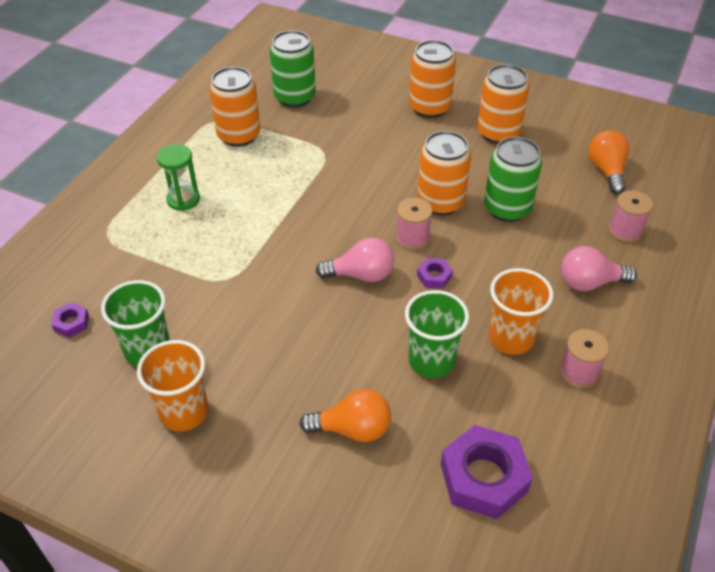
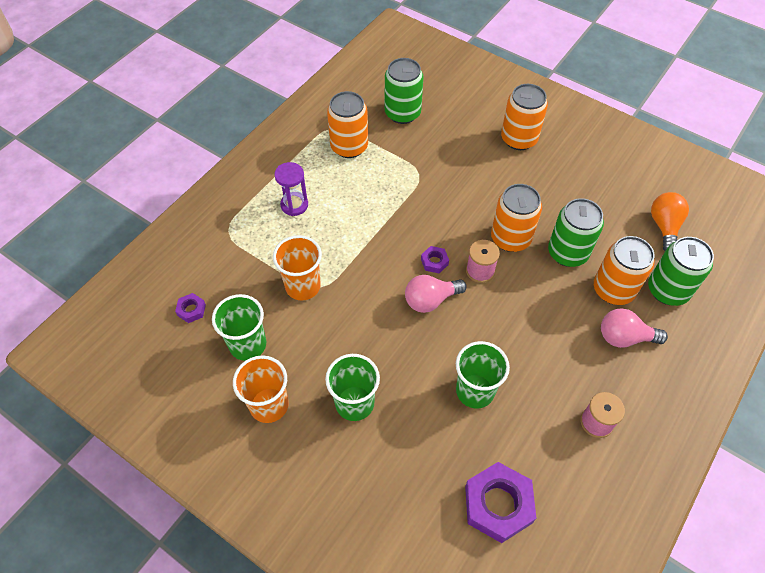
camera: 10 degrees right, 10 degrees up
(183, 199) = (294, 205): green hourglass -> purple hourglass
(290, 394) = (354, 403): none -> green cup
(352, 429) = (400, 443): orange light bulb -> none
(361, 275) = (430, 300): pink light bulb -> pink light bulb turned 150 degrees clockwise
(434, 276) = (491, 311): purple nut -> purple nut (434, 262)
(498, 133) = (575, 174): orange can -> orange can (613, 290)
(511, 338) = (545, 380): orange cup -> orange cup (303, 286)
(625, 231) = (667, 290): pink spool -> green can

